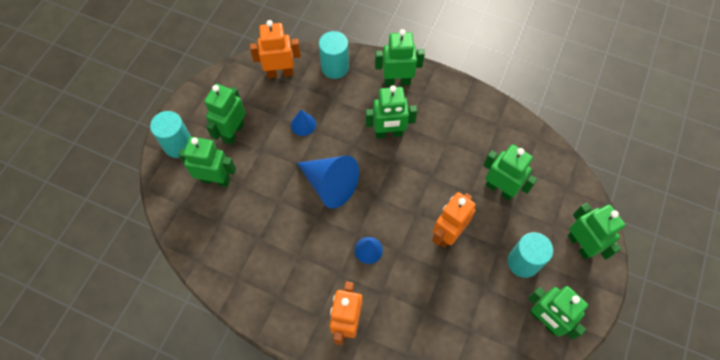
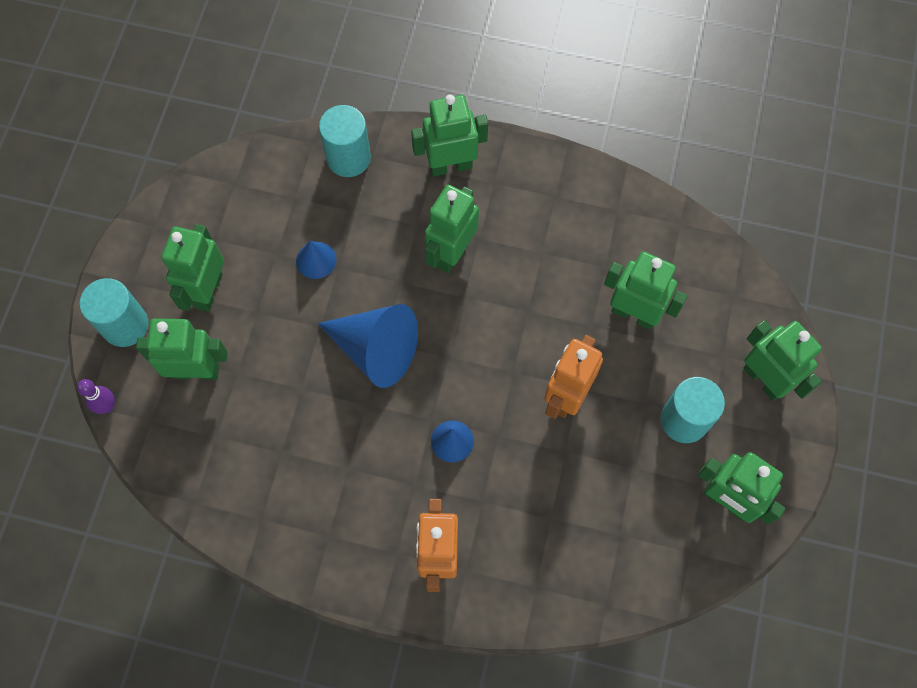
camera: 10 degrees left, 5 degrees up
(156, 192) = (107, 406): none -> purple bowling pin
(280, 73) = (263, 181): orange robot -> none
(388, 133) = (451, 253): green robot -> green robot turned 135 degrees clockwise

